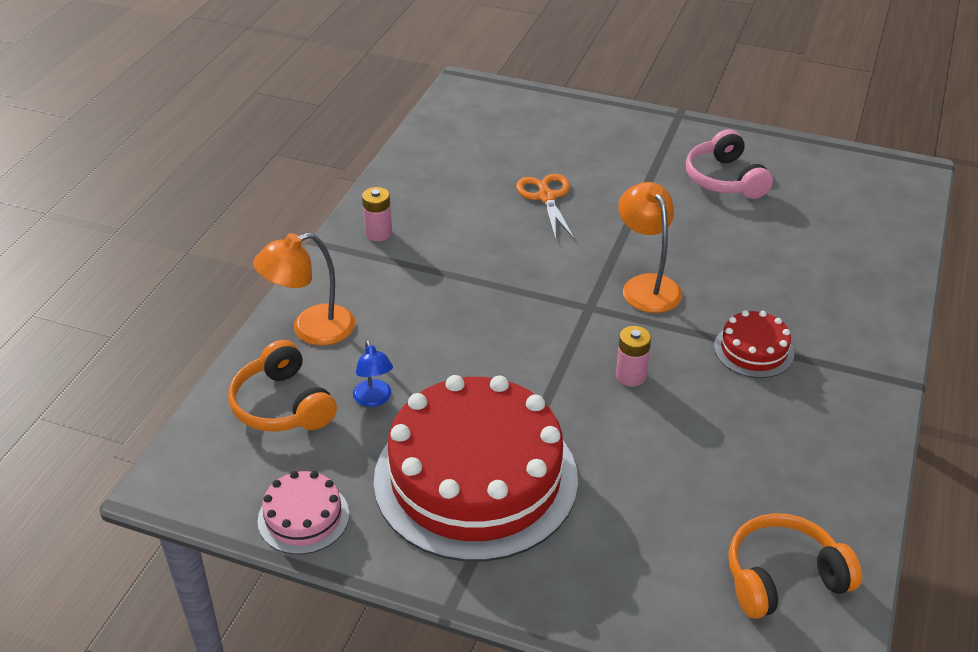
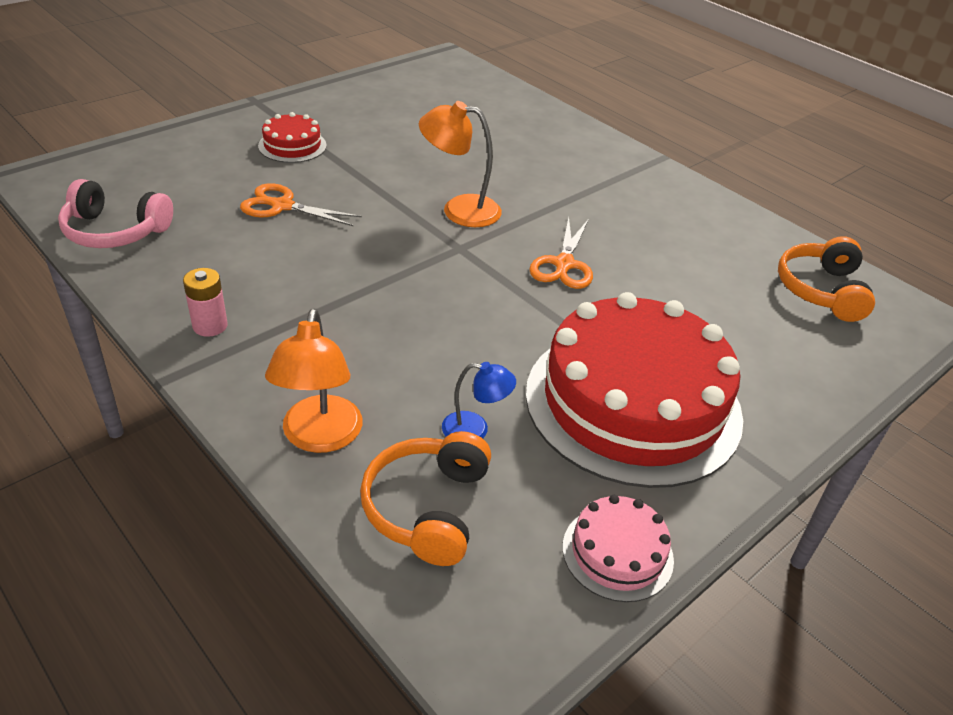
camera: 65 degrees left, 0 degrees up
(282, 405) = (427, 508): orange headphones -> orange headphones turned 105 degrees clockwise
(631, 376) = (564, 264): pink battery -> orange scissors
(724, 179) = (366, 121): pink headphones -> pink headphones (115, 231)
(753, 350) = (579, 198): red cake -> red cake (292, 145)

